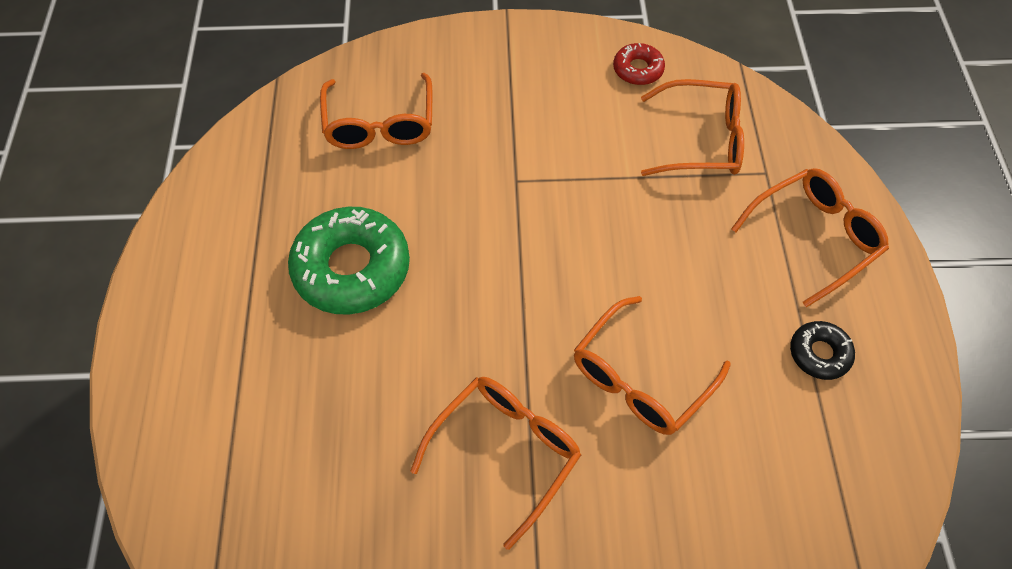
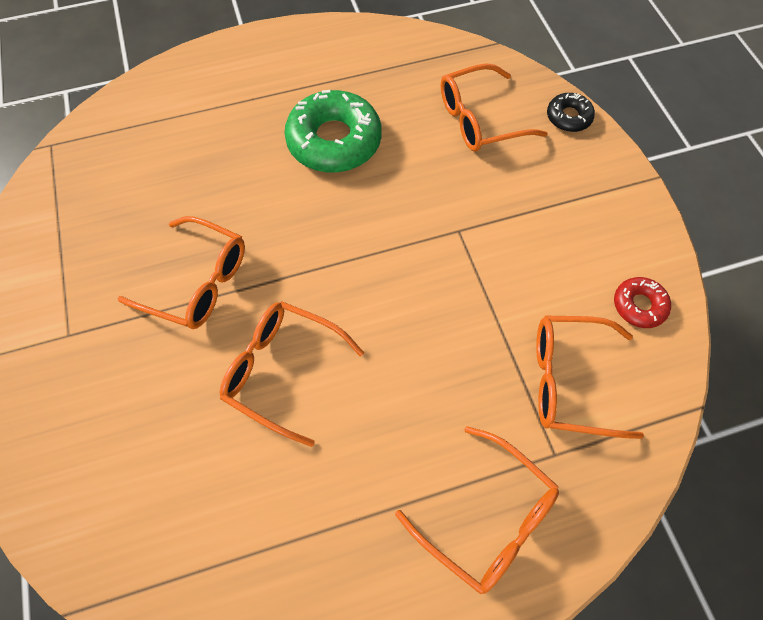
camera: 75 degrees right, 5 degrees up
(700, 140) = (571, 381): orange glasses -> orange glasses turned 105 degrees clockwise
(819, 354) = (345, 535): black donut -> black donut (568, 117)

